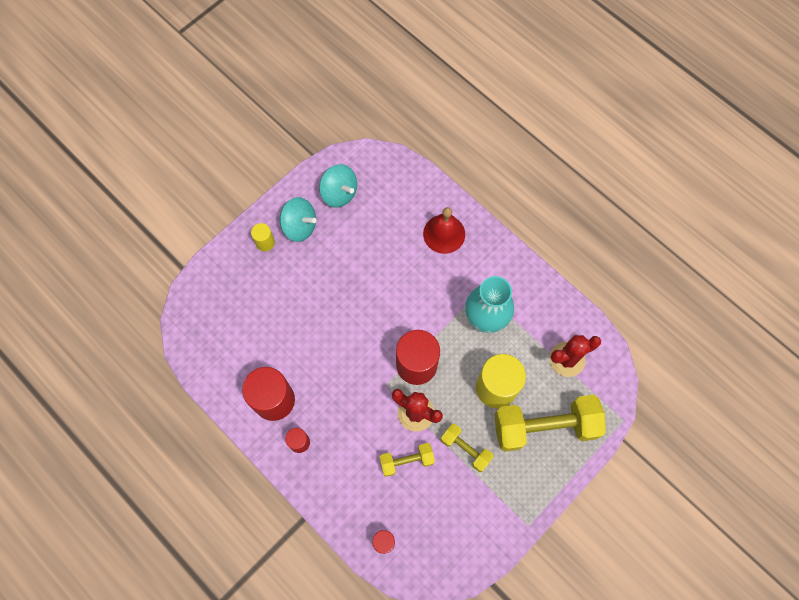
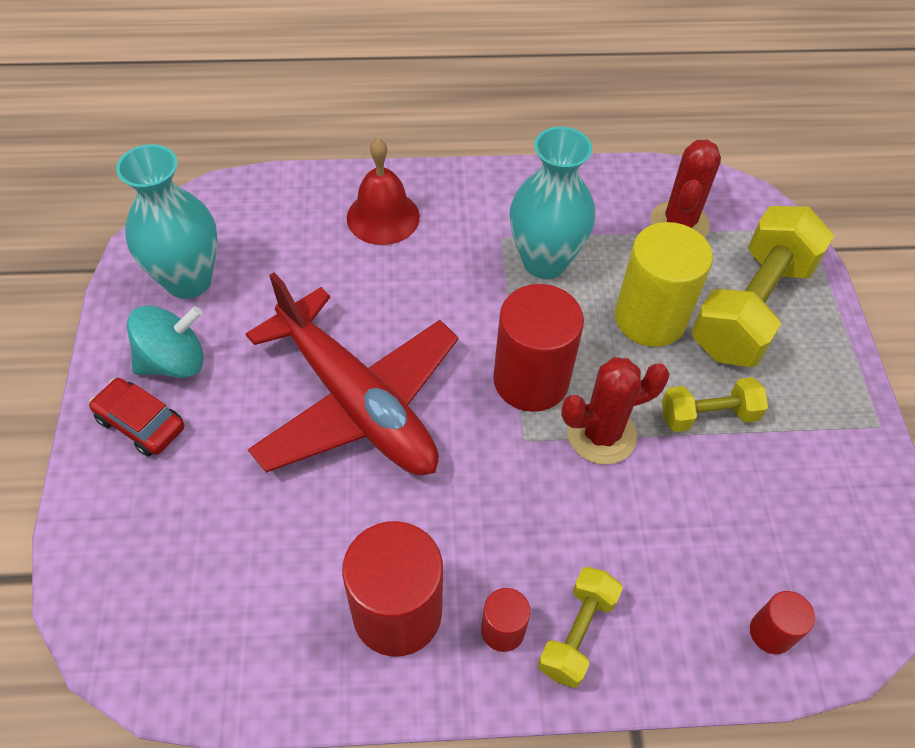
camera: 50 degrees left, 15 degrees down
(265, 242) = (141, 423): yellow cylinder -> red car
(339, 193) = (188, 280): turquoise spinning top -> turquoise vase
(344, 309) = (357, 402): none -> red plane
(406, 461) = (664, 501): yellow dumbbell -> yellow dumbbell (577, 633)

